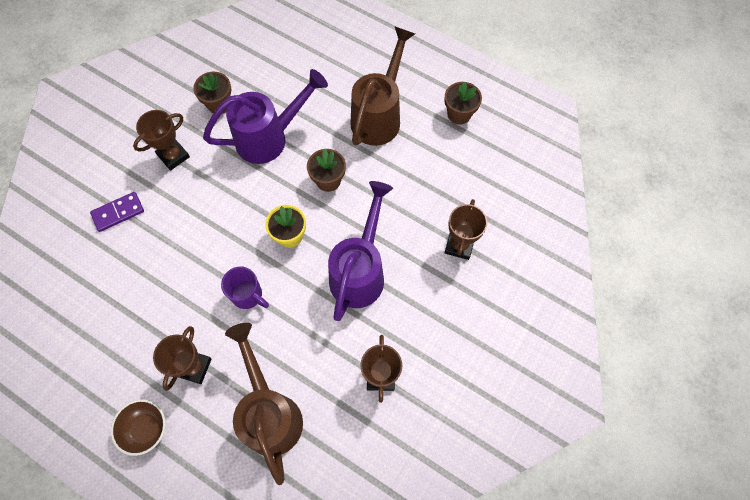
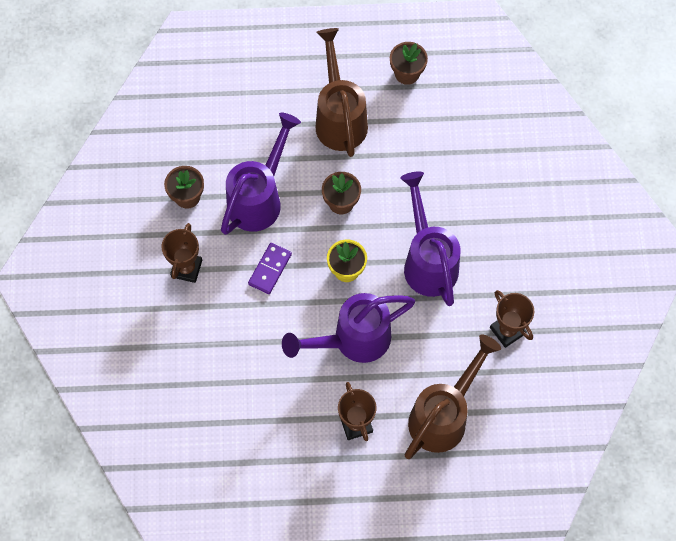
camera: 35 degrees left, 0 degrees up
(118, 213) = (181, 348): purple domino -> purple domino (270, 269)
(146, 428) = (357, 494): brown bowl -> none
(248, 295) = (352, 340): purple mug -> purple watering can
(270, 412) = (444, 415): brown watering can -> brown watering can turned 90 degrees clockwise
(459, 245) = (491, 187): brown trophy -> none

